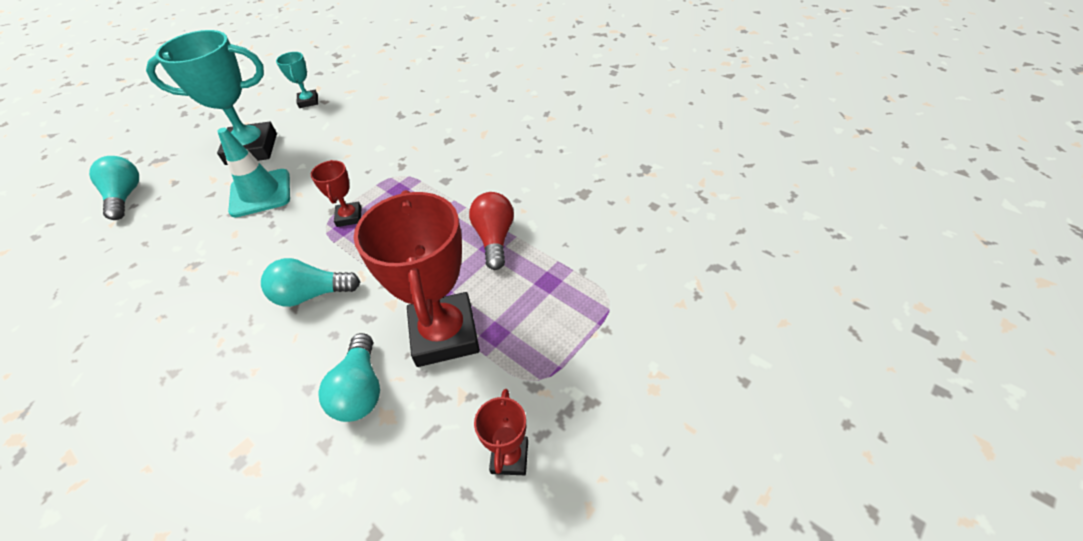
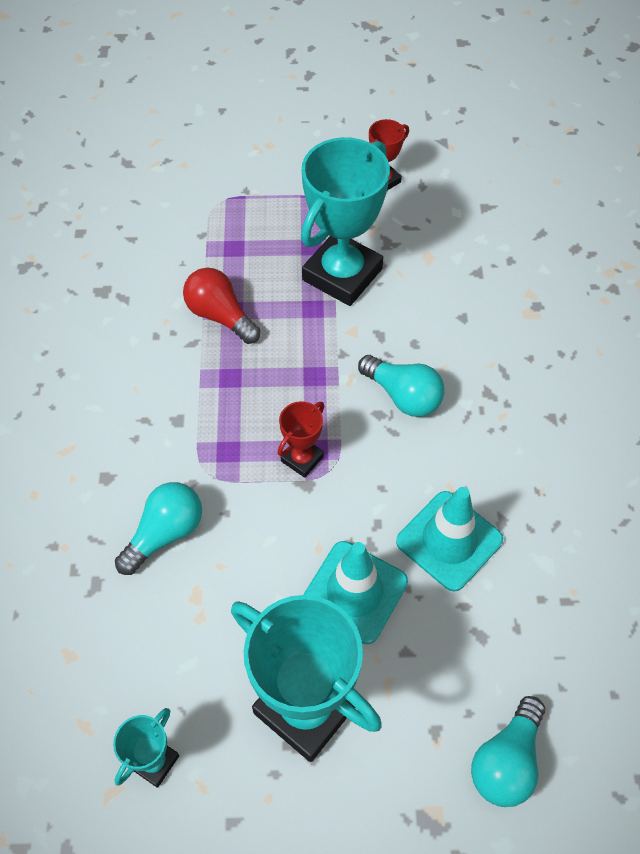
camera: 135 degrees left, 10 degrees up
(216, 248) = (449, 540): none -> turquoise traffic cone
(360, 390) = (430, 285): turquoise light bulb -> turquoise light bulb (165, 533)
(444, 334) = (342, 274): red trophy -> turquoise trophy
(494, 238) = (220, 315): red light bulb -> red light bulb turned 90 degrees clockwise

